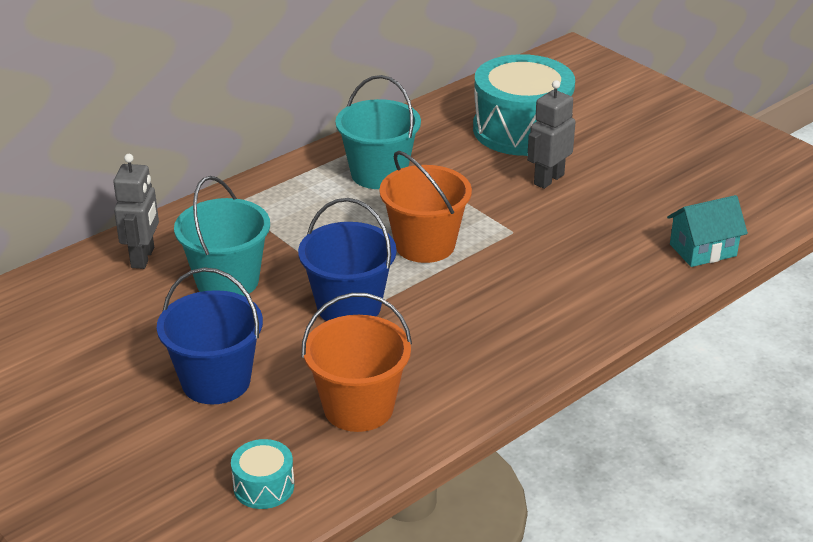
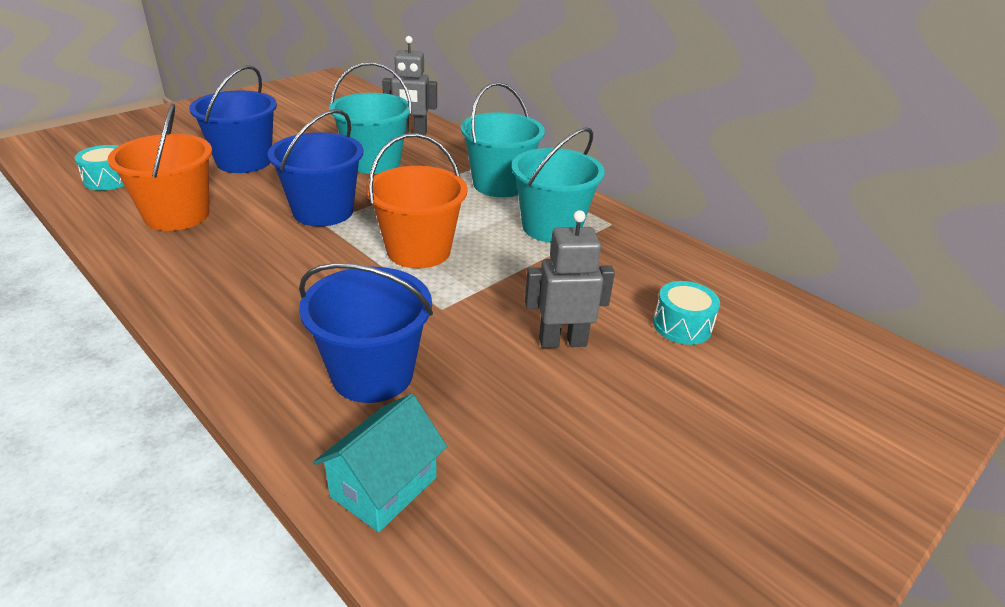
camera: 85 degrees right, 0 degrees up
(290, 198) = (500, 184): none -> turquoise bucket
(521, 129) = (682, 326): turquoise drum -> turquoise drum, size x0.44
(548, 179) = (562, 341): grey robot -> grey robot turned 45 degrees counterclockwise
(600, 260) = (372, 374): none -> blue bucket
(703, 250) = (383, 487): turquoise house -> turquoise house turned 60 degrees clockwise

